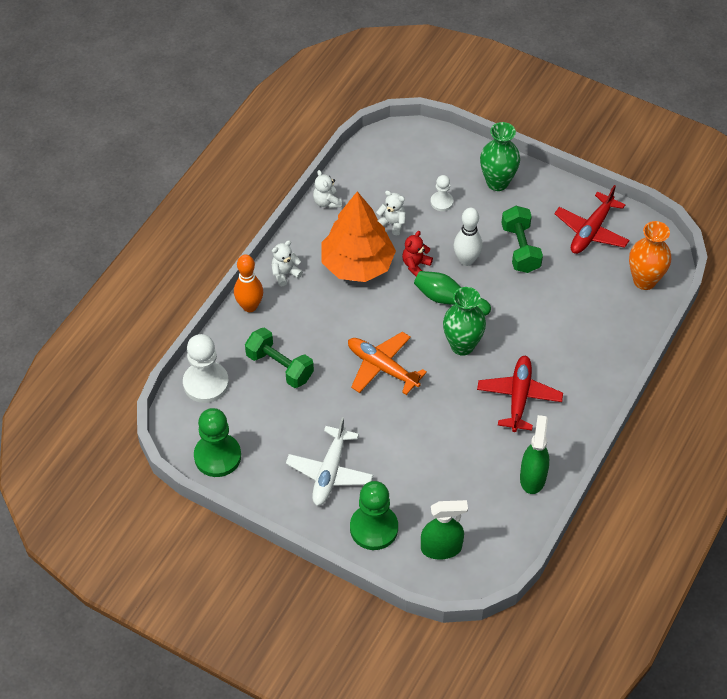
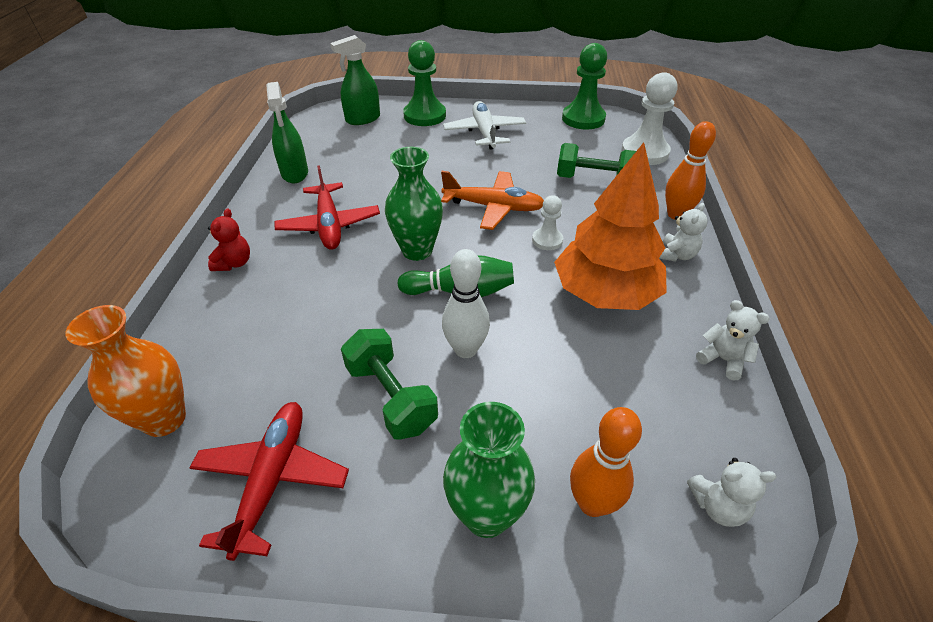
camera: 155 degrees right, 10 degrees down
(392, 223) = (606, 363): white teddy bear -> white teddy bear (718, 506)
(415, 265) = (531, 318): red teddy bear -> red teddy bear (234, 263)
(441, 202) = (560, 430): white pawn -> white pawn (547, 240)
(448, 170) = (592, 503): none -> orange bowling pin

